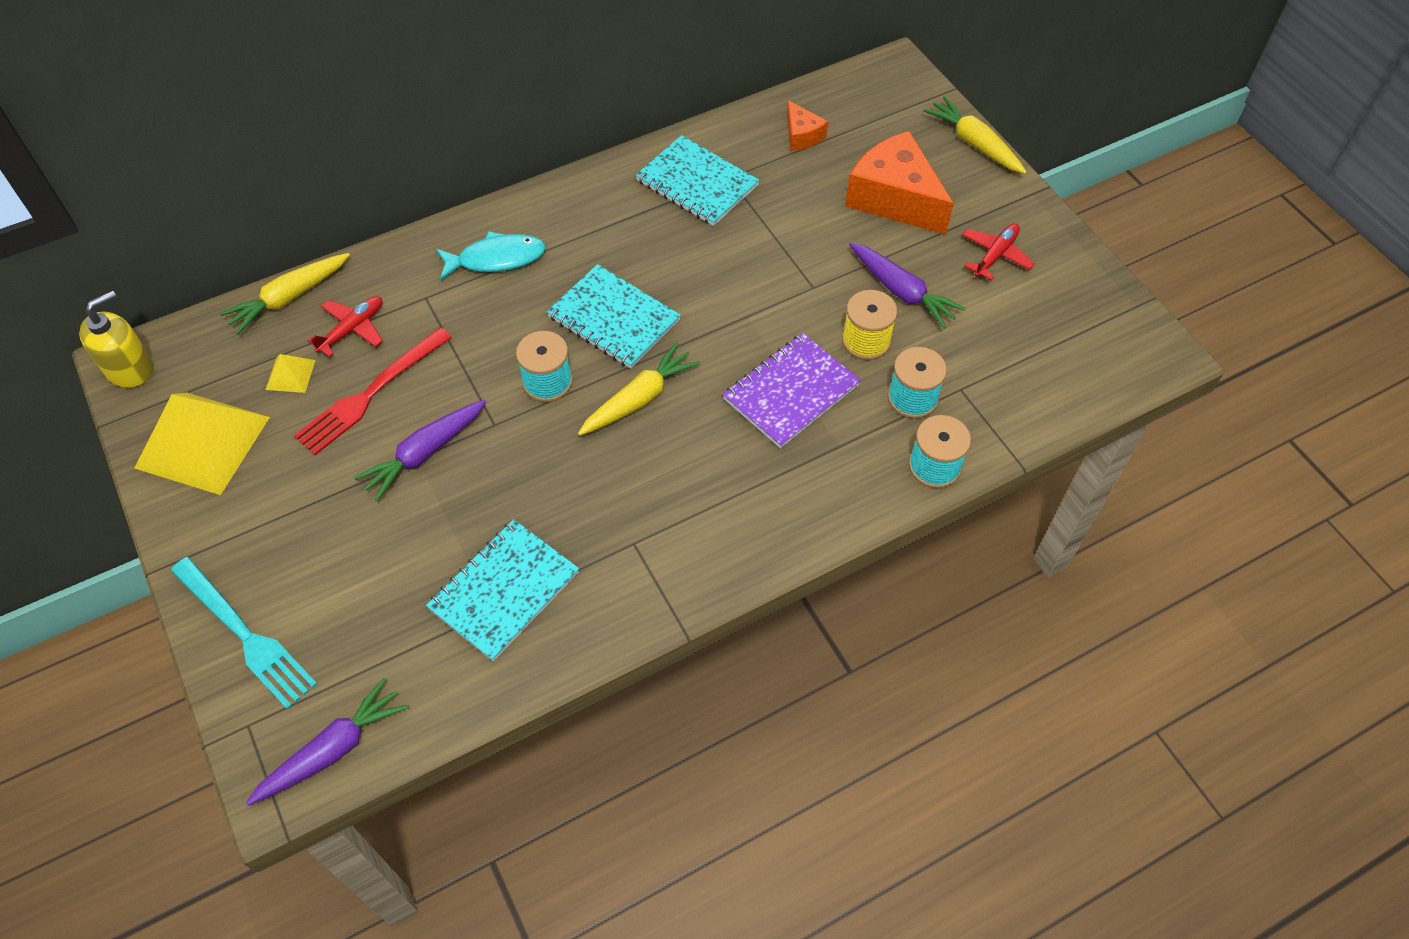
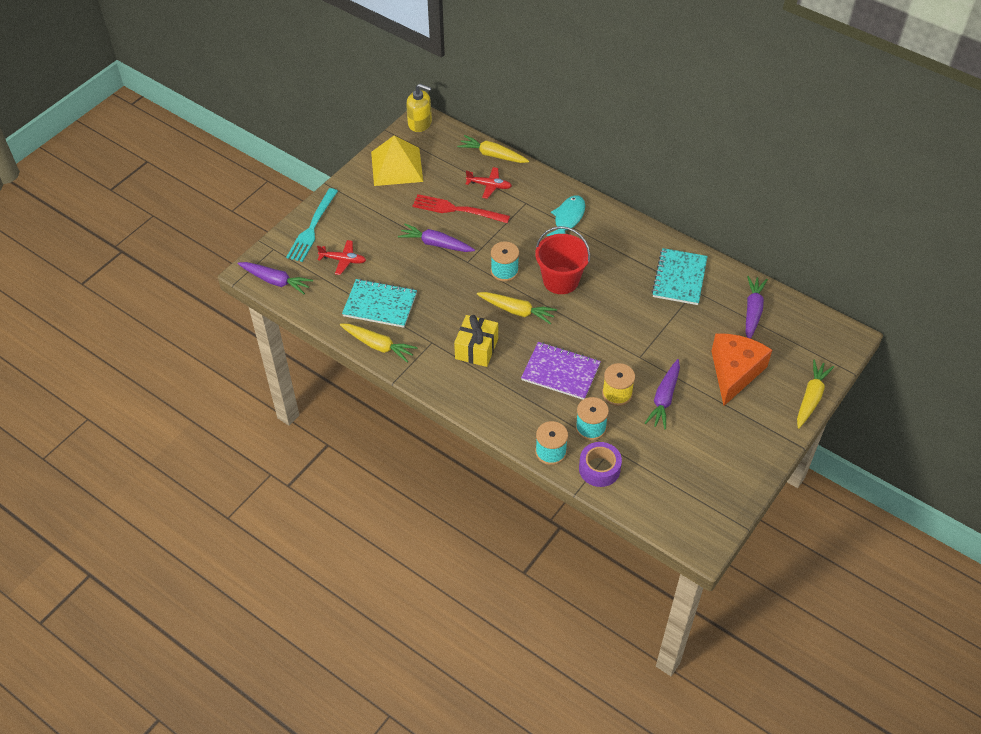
camera: 65 degrees right, 5 degrees down
(290, 374) = (450, 177): yellow pyramid -> none
(496, 259) = (568, 218): turquoise fish -> turquoise fish turned 120 degrees counterclockwise
(594, 628) = (378, 345): none -> yellow carrot
(613, 319) = (560, 280): turquoise notebook -> red bucket
(684, 484) = (476, 349): none -> yellow gift
(802, 135) = (752, 311): orange cheese -> purple carrot
(991, 418) = (599, 469): none -> purple tape
(995, 255) = (724, 435): red plane -> red plane (343, 260)

